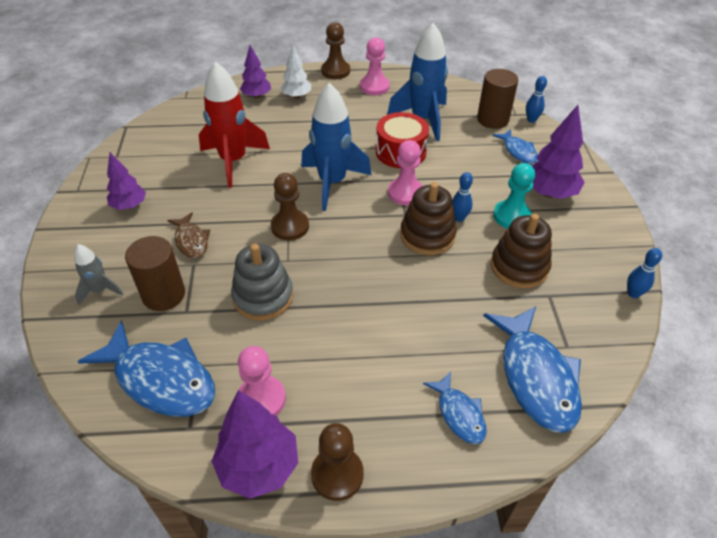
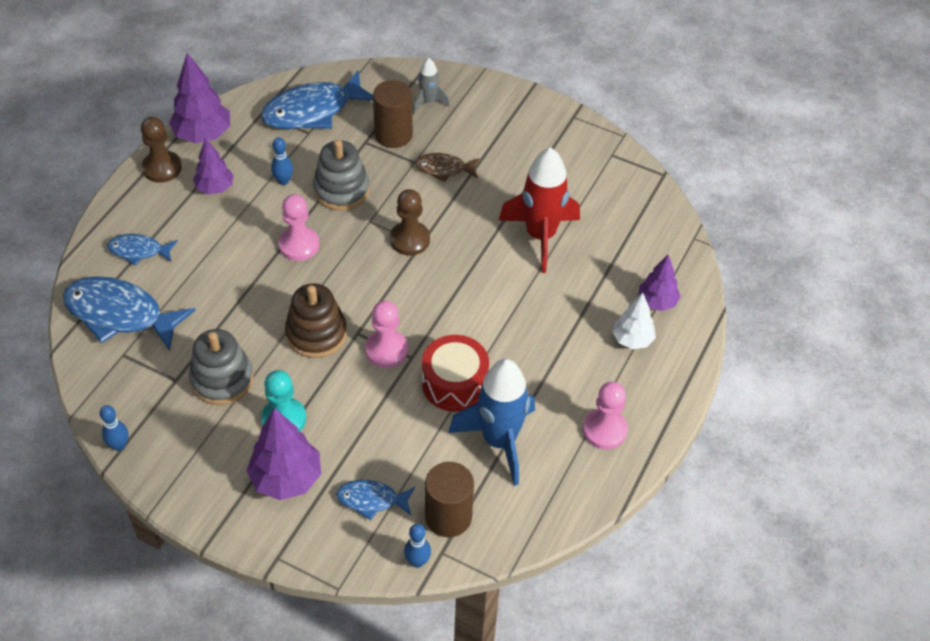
camera: 120 degrees right, 5 degrees up
(129, 206) = (524, 144): purple tree -> purple tree (215, 188)
(261, 399) = (249, 154): pink pawn -> pink pawn (299, 245)
(332, 183) = (448, 298): blue rocket -> none
(335, 71) = (669, 407): brown pawn -> none
(459, 218) = (317, 373): blue bowling pin -> blue bowling pin (283, 181)
(519, 267) = (222, 379): brown stacking toy -> grey stacking toy

